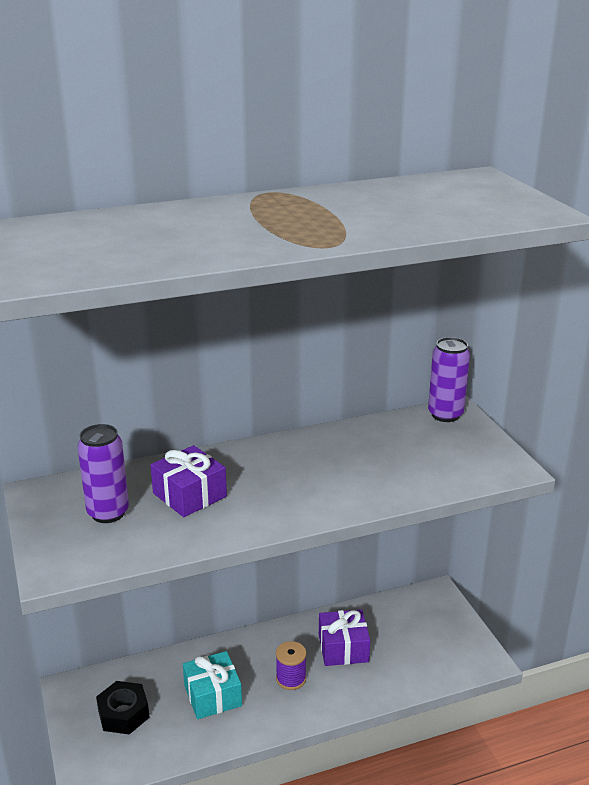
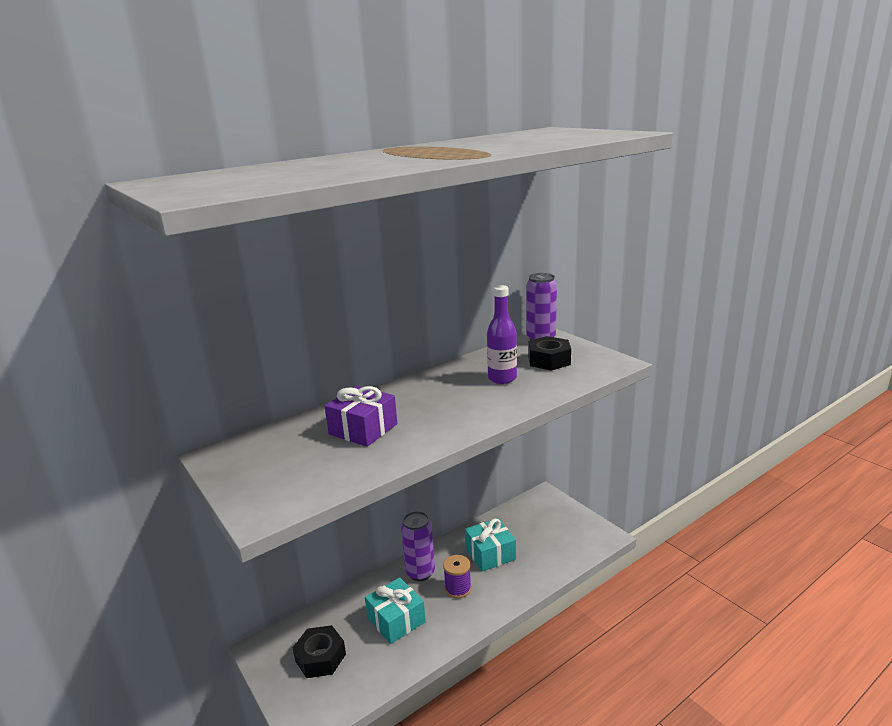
camera: 15 degrees left, 5 degrees down
(108, 513) = (293, 457): purple can -> purple can (420, 572)
(343, 648) = (490, 554): purple gift -> turquoise gift
(368, 462) = (502, 378): none -> purple bottle
(436, 448) = (549, 360): none -> black nut

